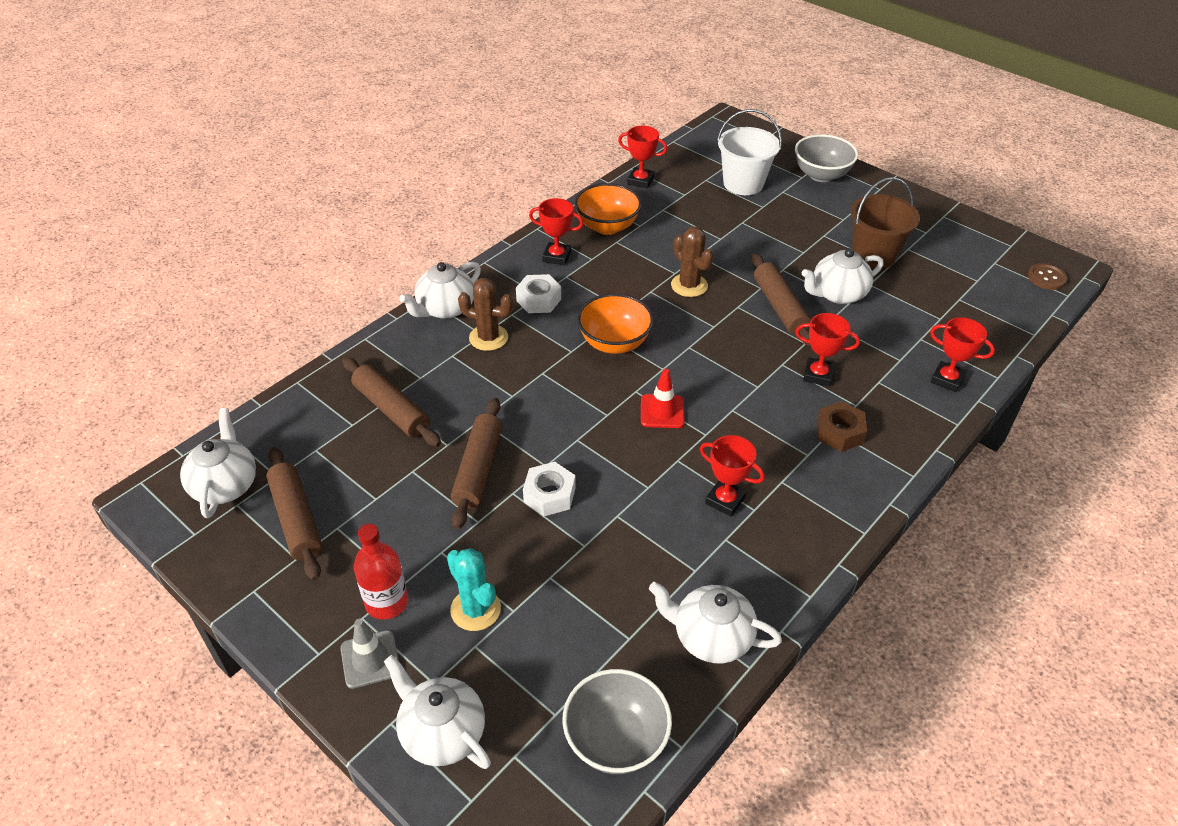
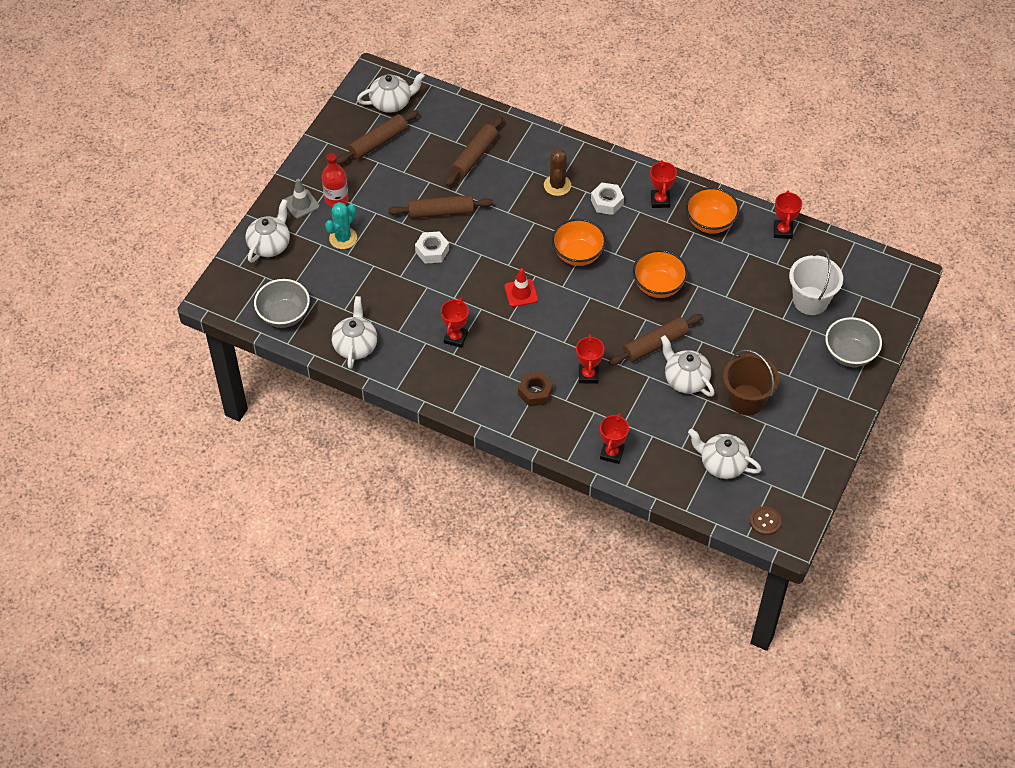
camera: 75 degrees right, 10 degrees up
(445, 309) = (577, 154): white teapot -> white teapot (722, 464)
(689, 285) = (658, 286): brown cactus -> orange bowl

